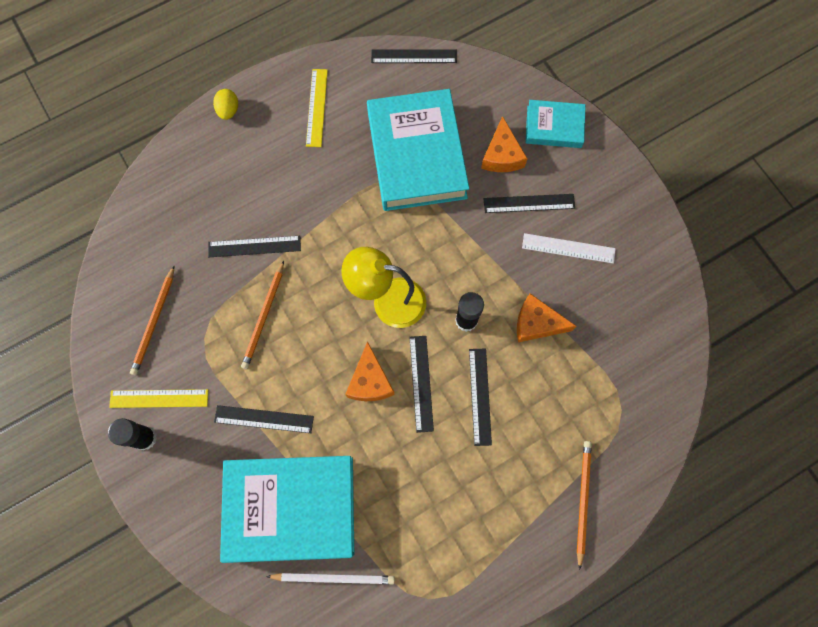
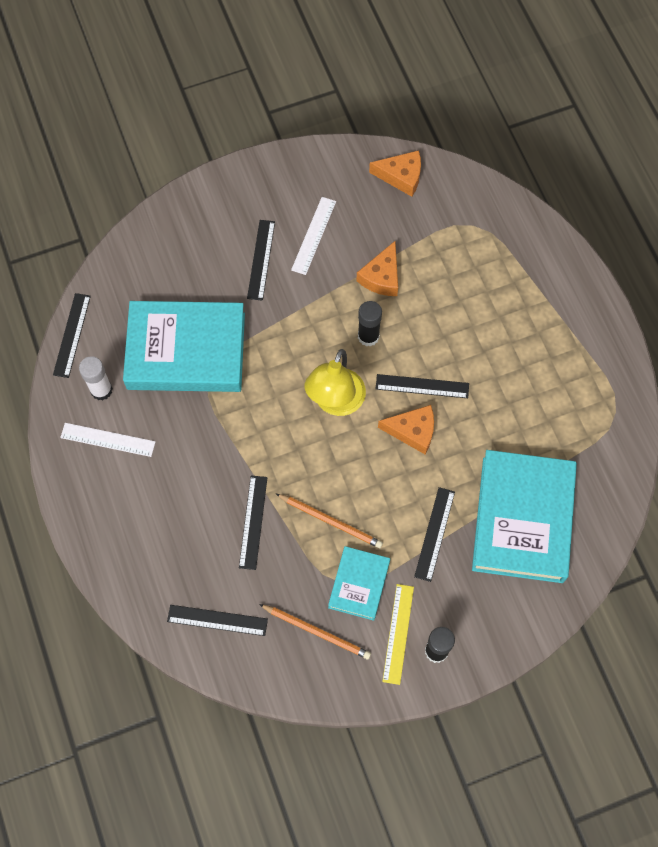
camera: 80 degrees left, 5 degrees down
(228, 110) = (88, 531): yellow egg -> none
(316, 107) = (108, 439): yellow ruler -> white ruler
(334, 577) = (589, 489): white pencil -> none
(364, 92) = (101, 390): none -> white glue stick
(480, 396) = (442, 338): black ruler -> black ruler (217, 620)
(502, 155) = (204, 273): orange cheese -> orange cheese (401, 176)
(554, 127) = (185, 221): turquoise book -> turquoise book (359, 584)
(582, 501) = (547, 273): orange pencil -> none

